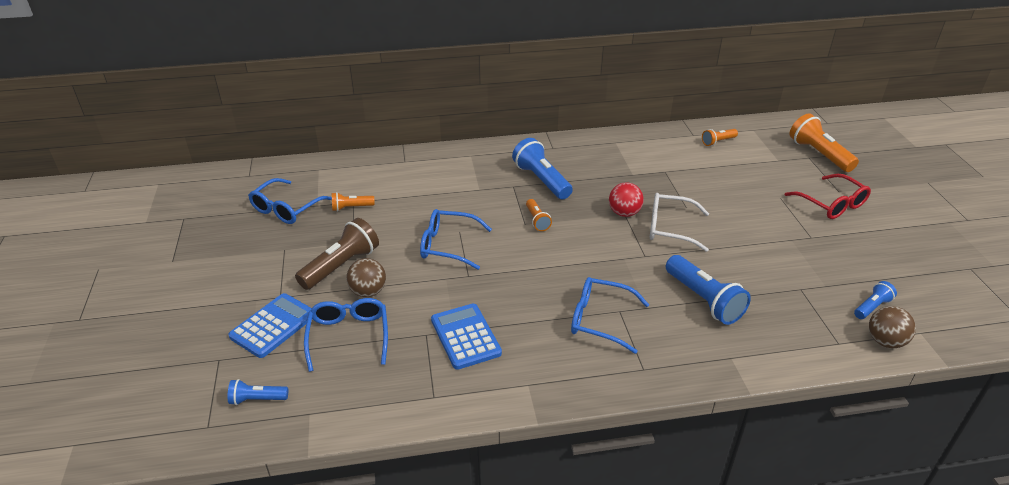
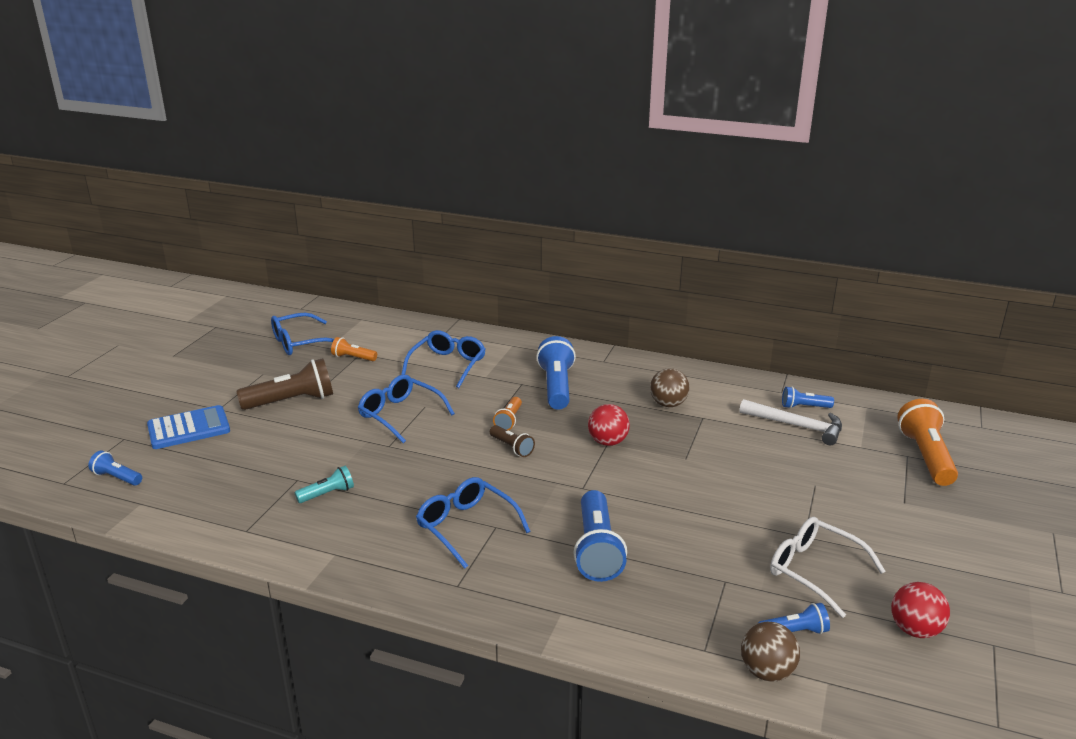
camera: 30 degrees right, 10 degrees down
(349, 336) = (235, 458): blue glasses -> blue glasses (448, 365)
(368, 292) = (290, 429): brown ball -> brown ball (668, 404)
(465, 337) = (327, 494): blue calculator -> turquoise flashlight
(563, 242) = (512, 447): none -> brown flashlight
(670, 228) = (641, 472): white glasses -> white glasses (814, 571)
(718, 142) = (804, 407): orange flashlight -> blue flashlight
(728, 158) = (797, 426): none -> white hammer
(831, 204) = (876, 512): red glasses -> none
(927, 276) = (915, 630): none -> red ball

